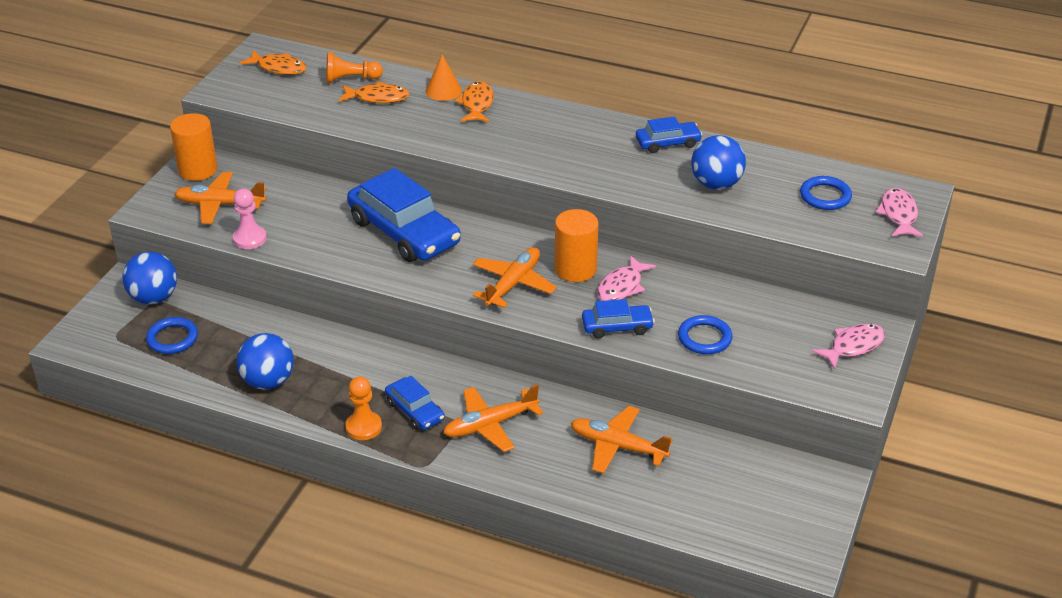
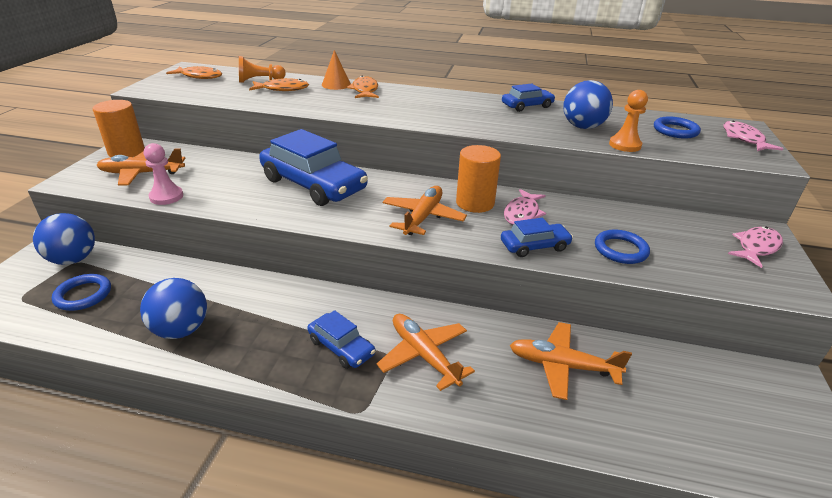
camera: 10 degrees left, 5 degrees down
(363, 427) = (287, 371): orange pawn -> orange pawn (625, 145)
(490, 425) = (424, 355): orange plane -> orange plane turned 90 degrees clockwise

